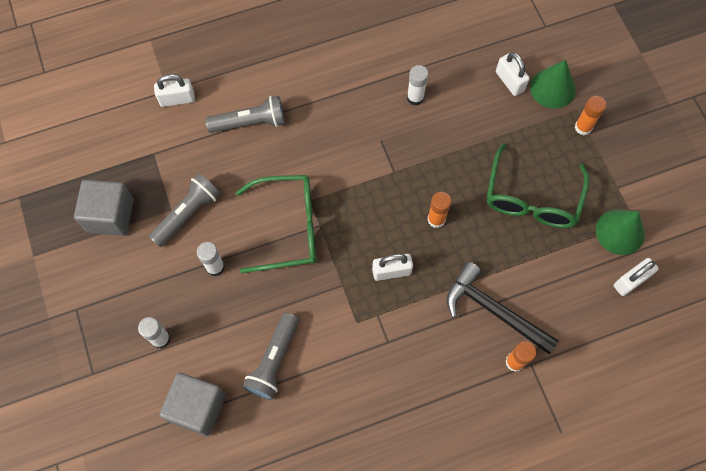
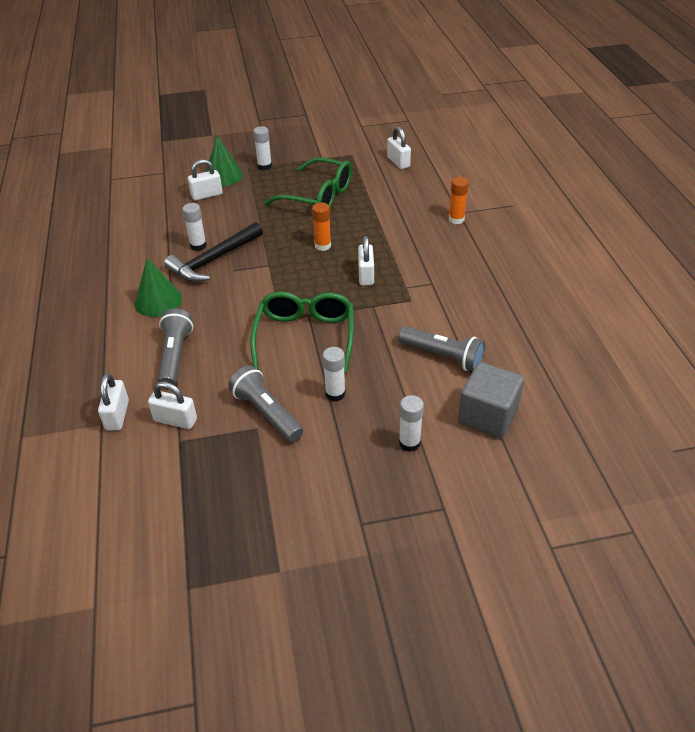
camera: 80 degrees left, 25 degrees down
(110, 215) = (247, 485): grey cube -> none
(175, 144) = (175, 420): none -> white padlock
(494, 311) = (412, 225): black hammer -> black hammer (214, 260)
(583, 127) = (264, 166): orange glue stick -> white glue stick
(620, 231) = (358, 161): green cone -> green cone (158, 301)

